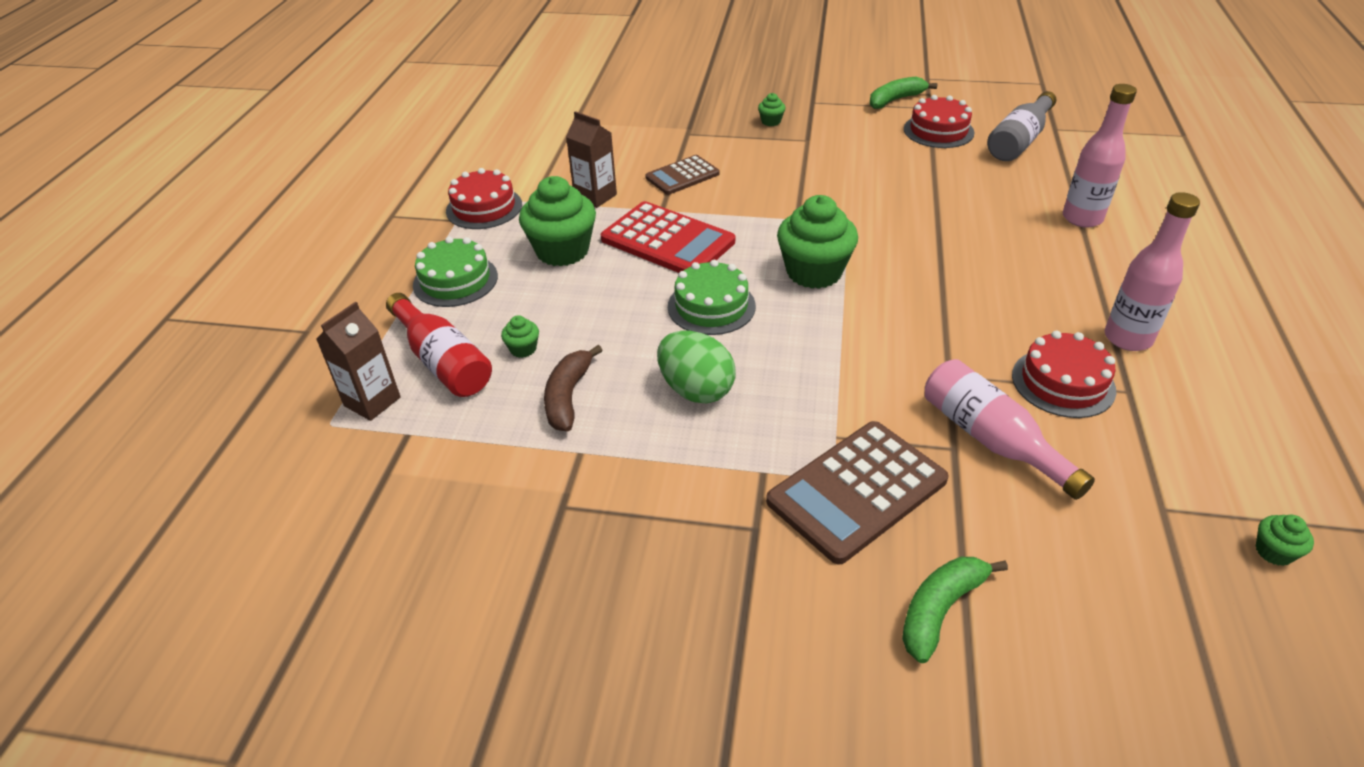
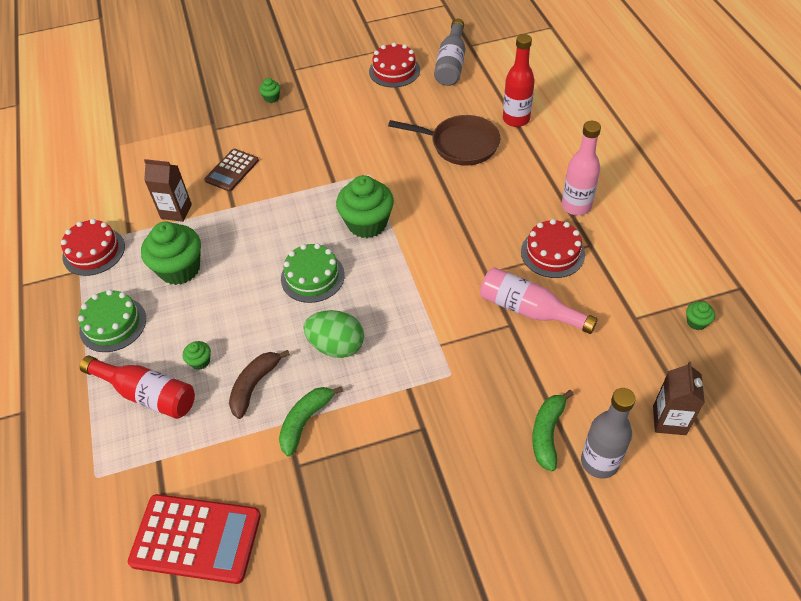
camera: 25 degrees left, 10 degrees up
(372, 401) = (115, 447): brown carton -> brown carton (669, 420)
(568, 397) = (254, 386): brown banana -> brown banana turned 45 degrees clockwise
(667, 241) = (252, 233): red calculator -> red calculator (196, 538)
(857, 491) = (469, 377): brown calculator -> none
(895, 100) = (352, 50): green banana -> green banana (305, 421)
(987, 225) = (460, 144): none -> brown pan
(1008, 686) = (599, 462): none -> grey bottle
(1082, 218) = (516, 119): pink bottle -> red bottle

